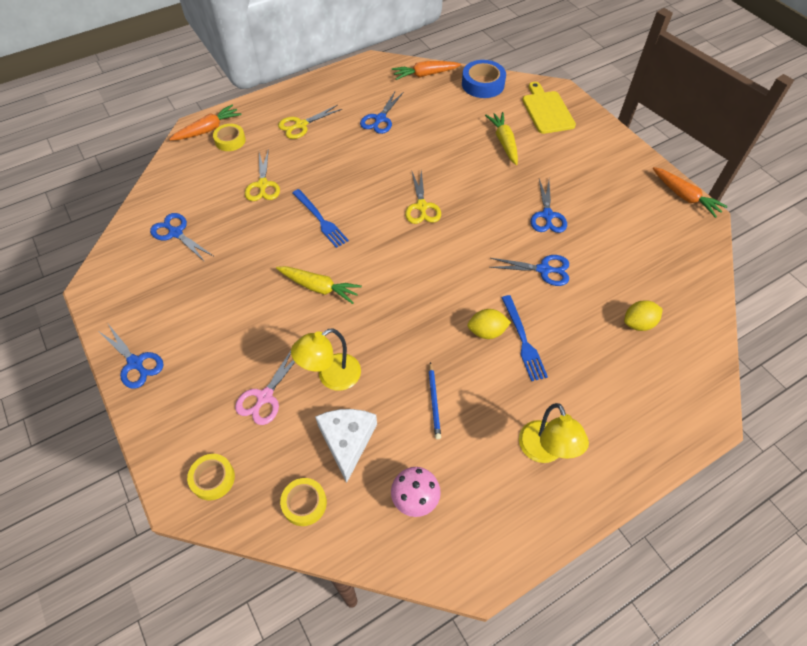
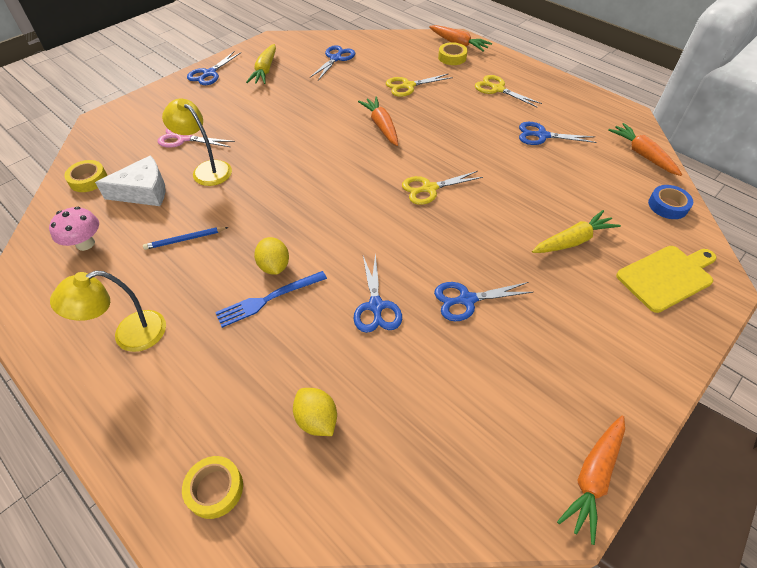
camera: 75 degrees right, 5 degrees down
(213, 478) = (113, 130): yellow tape -> yellow tape (215, 489)
(319, 287) = (301, 142): yellow carrot -> yellow carrot (265, 70)
(320, 220) = (381, 126): blue fork -> orange carrot
(483, 84) = (667, 205): blue tape -> blue tape, size x0.65

